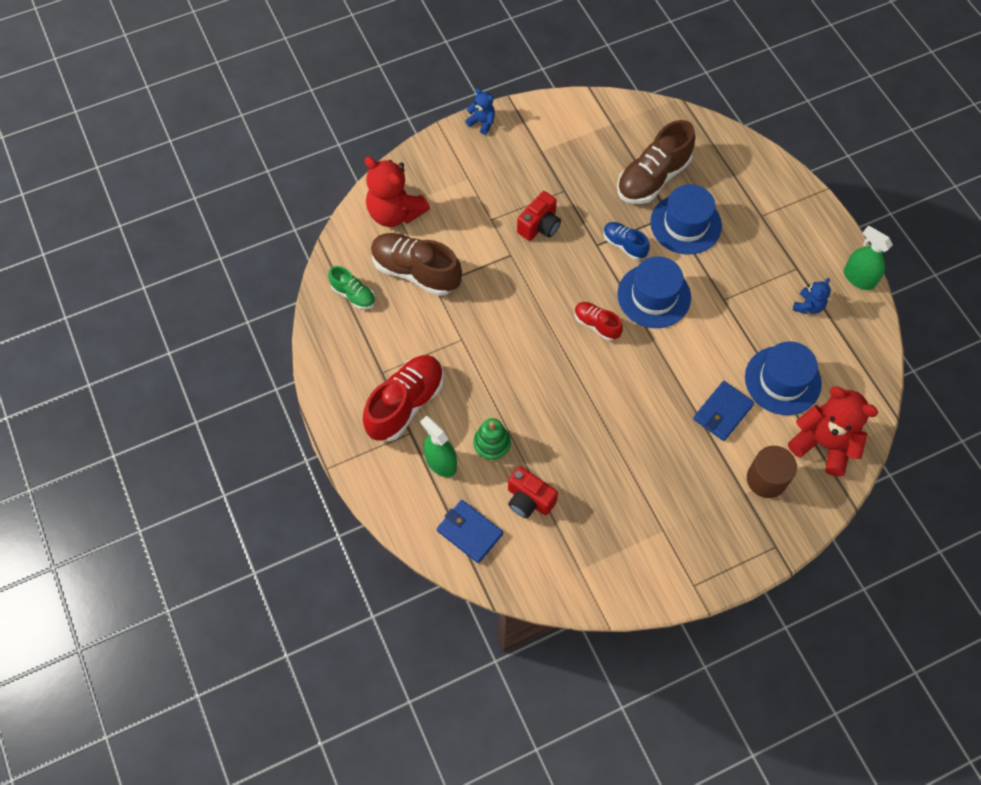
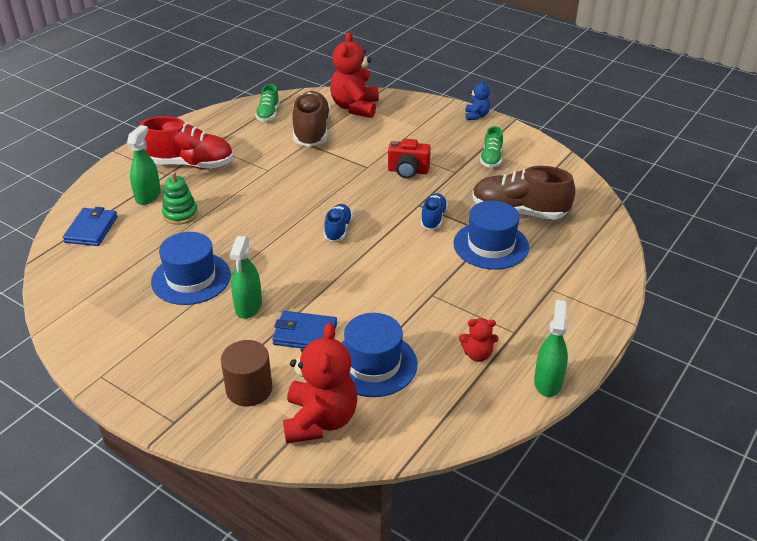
camera: 60 degrees right, 25 degrees down
(529, 500) = (139, 249): red camera -> none
(561, 152) = (491, 159): none -> green shoe
(596, 325) = (338, 230): red shoe -> blue shoe
(654, 296) = (396, 251): blue hat -> blue hat (191, 278)
(665, 440) = (248, 306): none -> green spray bottle
(808, 306) = (477, 354): blue teddy bear -> red teddy bear

